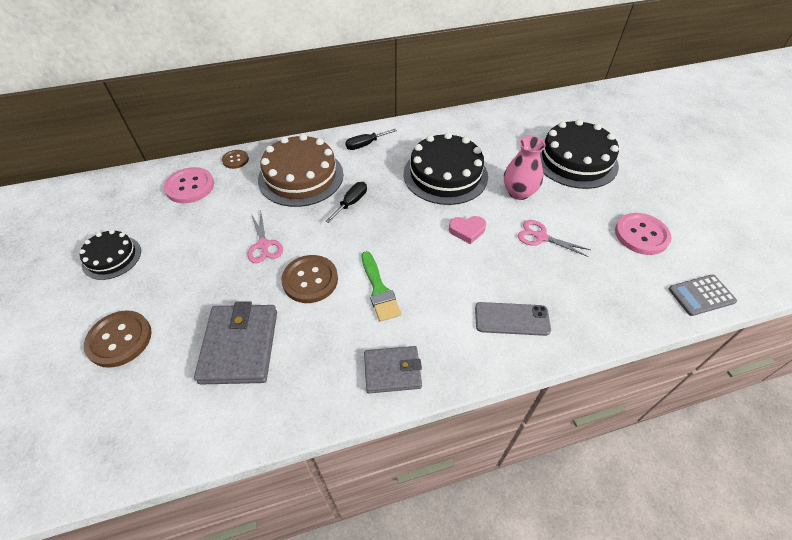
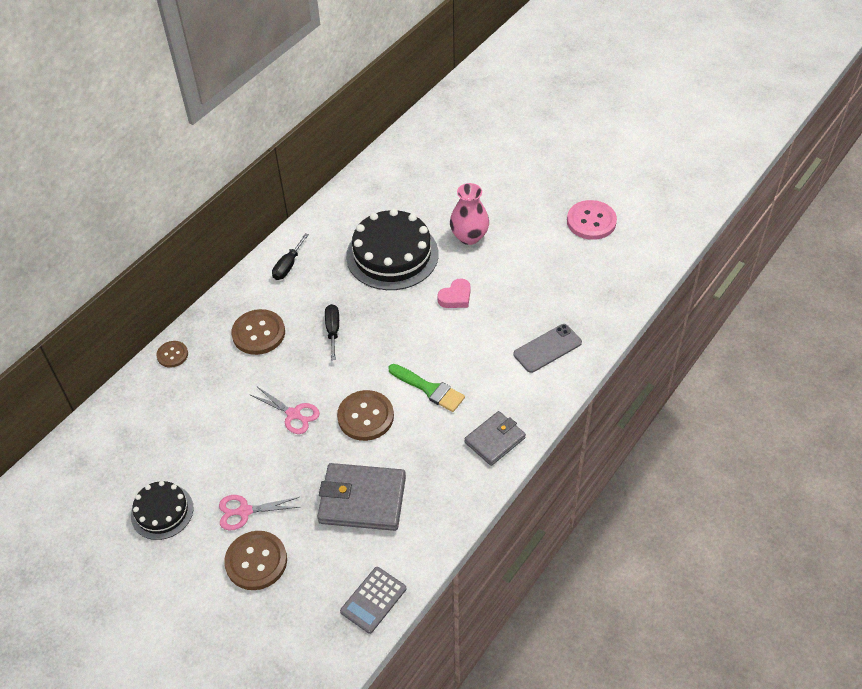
camera: 35 degrees left, 0 degrees up
(190, 186) = (157, 407): pink button -> none
(240, 346) = (362, 499): grey wallet -> grey wallet turned 45 degrees counterclockwise
(301, 176) = (258, 333): brown cake -> brown button
(541, 237) = (518, 268): pink scissors -> pink scissors (245, 511)
(575, 160) = (492, 177): black cake -> none
(701, 295) = (662, 248): grey calculator -> grey calculator (373, 600)

